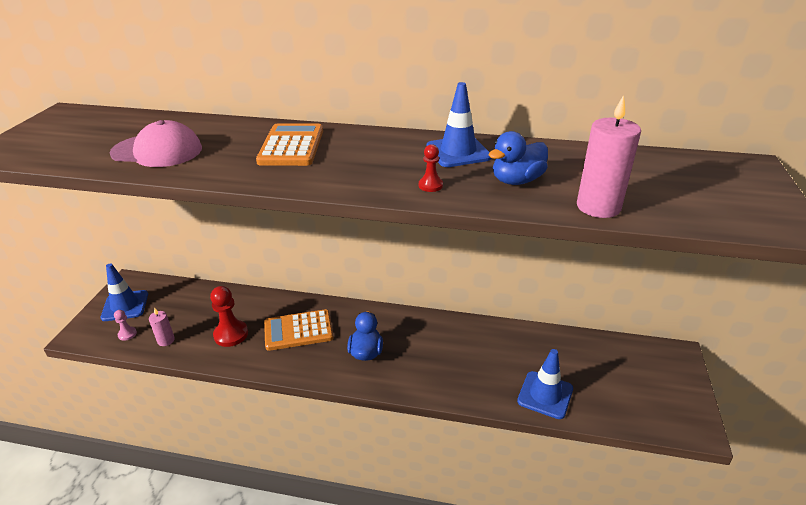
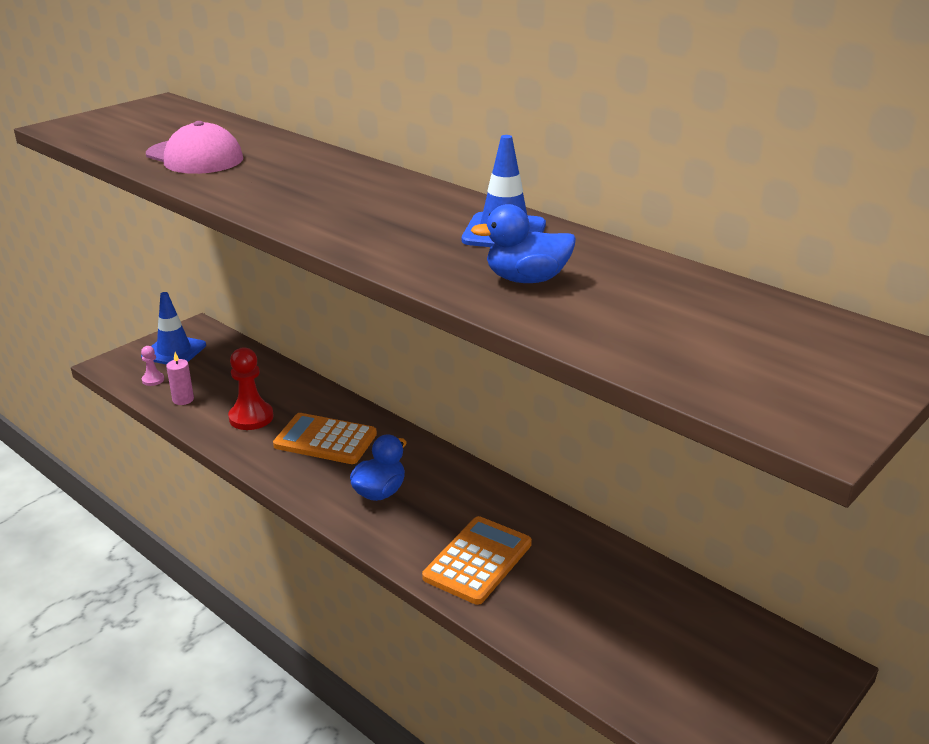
camera: 30 degrees right, 5 degrees down
(291, 146) = (328, 182): orange calculator -> orange calculator (478, 561)
(430, 185) = (417, 257): red pawn -> none
(545, 395) = (559, 630): blue traffic cone -> none
(598, 207) = (583, 333): pink candle -> none

